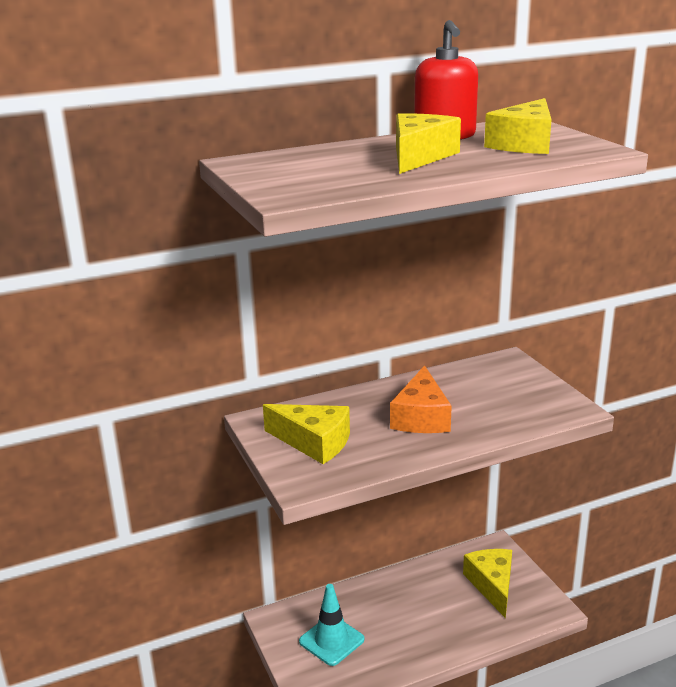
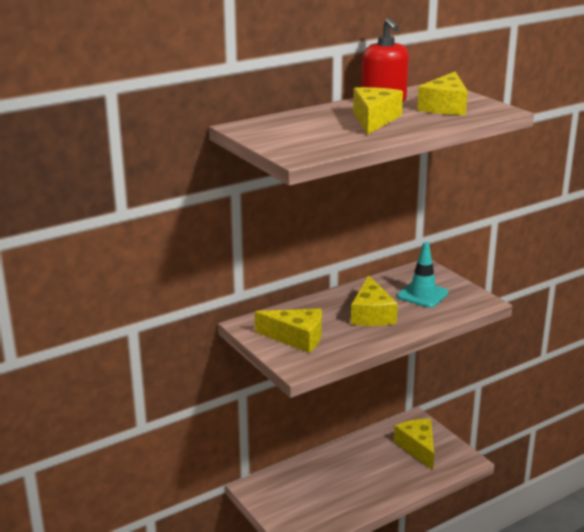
camera: 10 degrees left, 0 degrees up
(331, 640) = (302, 498): turquoise traffic cone -> turquoise traffic cone (422, 295)
(421, 417) = (371, 314): orange cheese -> yellow cheese

